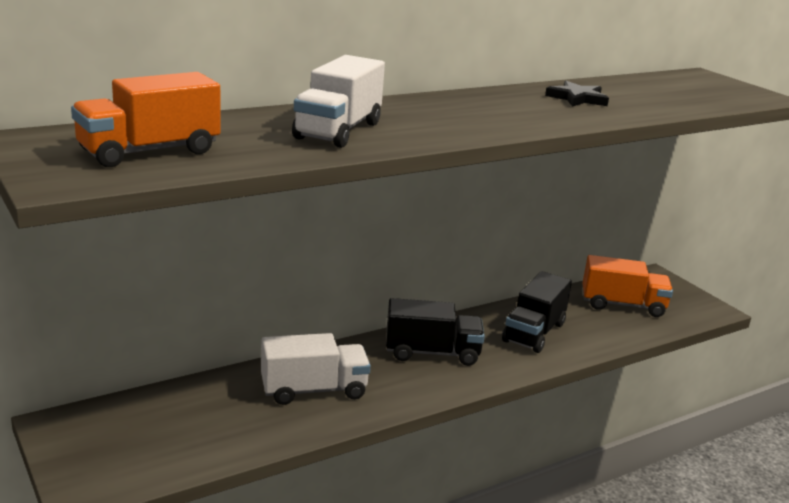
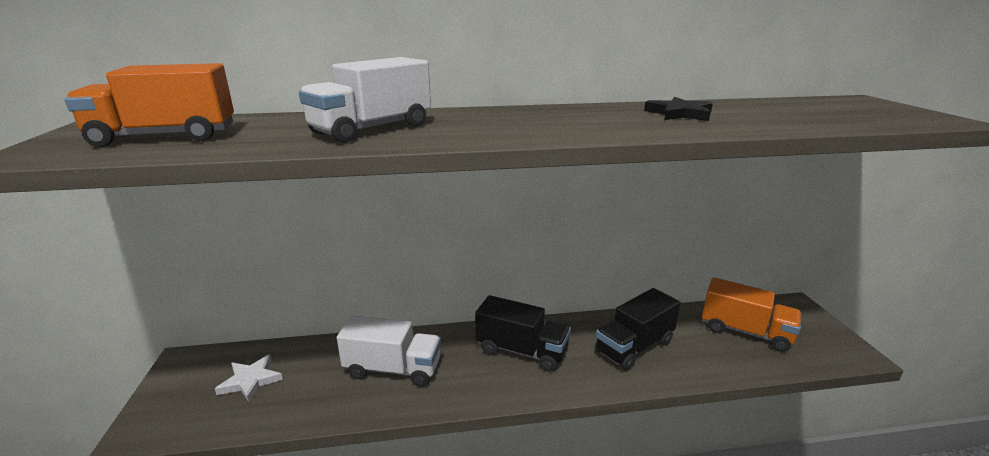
camera: 25 degrees right, 0 degrees up
(163, 427) = (251, 380): none -> white star

